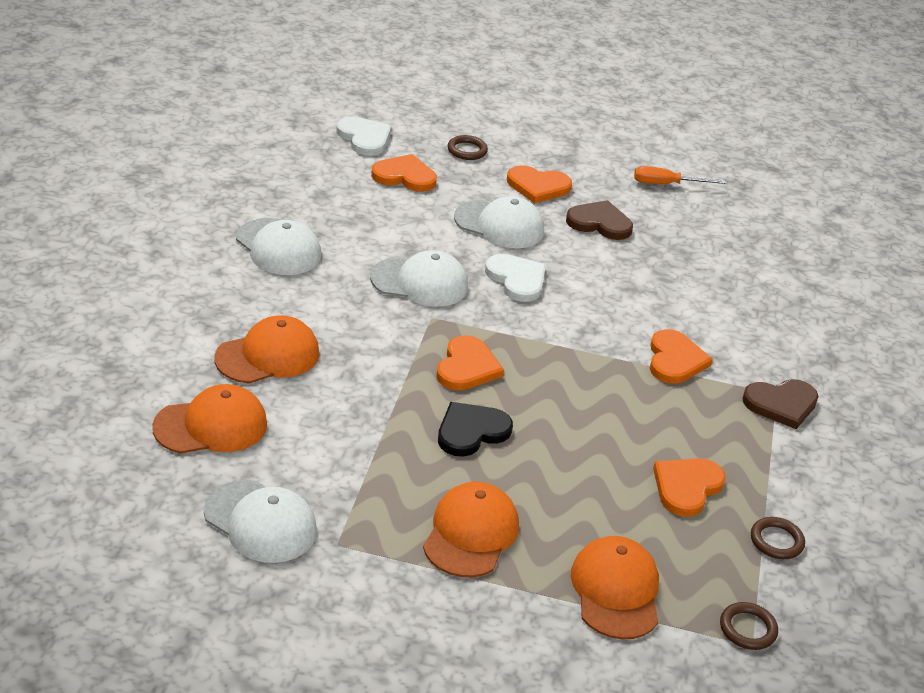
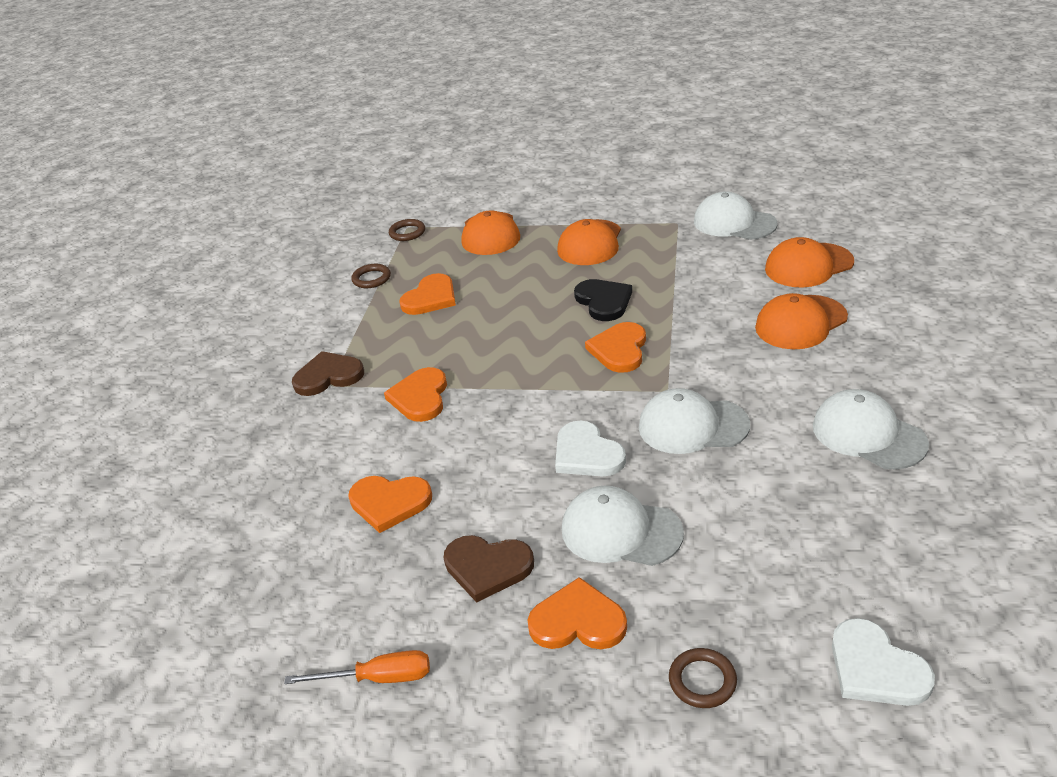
camera: 175 degrees left, 0 degrees up
(404, 176) = (776, 593): orange heart -> orange heart (389, 503)
(471, 431) = (603, 301): black heart -> black heart turned 75 degrees counterclockwise

